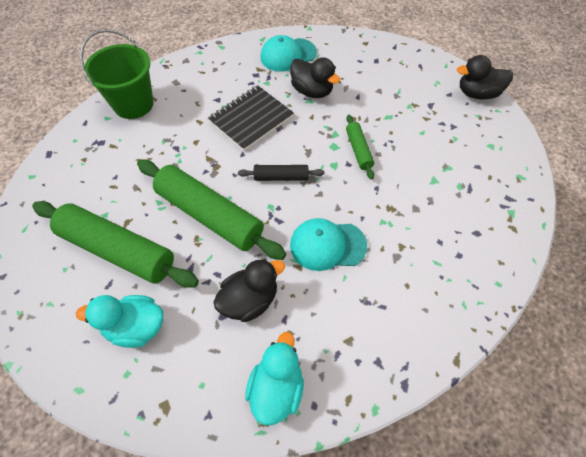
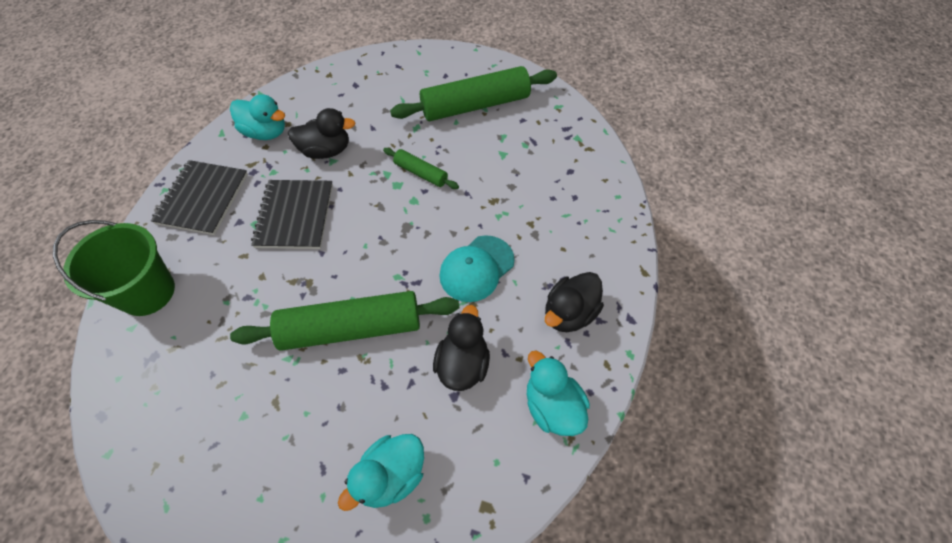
camera: 45 degrees left, 0 degrees up
(118, 250) = (296, 433): green rolling pin -> green rolling pin (475, 105)
(213, 71) = (202, 199): none -> black notebook
(281, 177) = (379, 245): black rolling pin -> none
(288, 55) = (265, 132): turquoise cap -> turquoise duck
(477, 94) = (466, 61): black duck -> black duck (569, 313)

